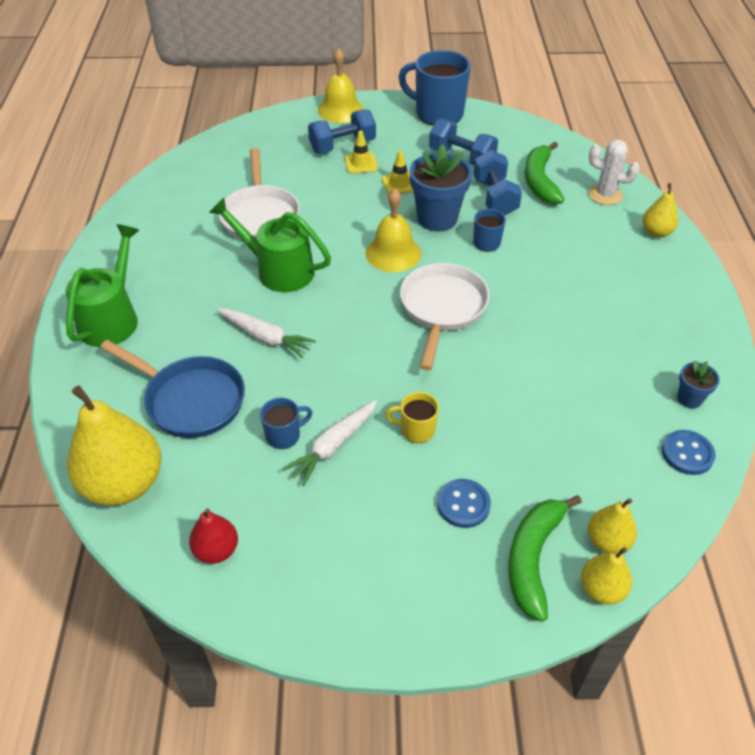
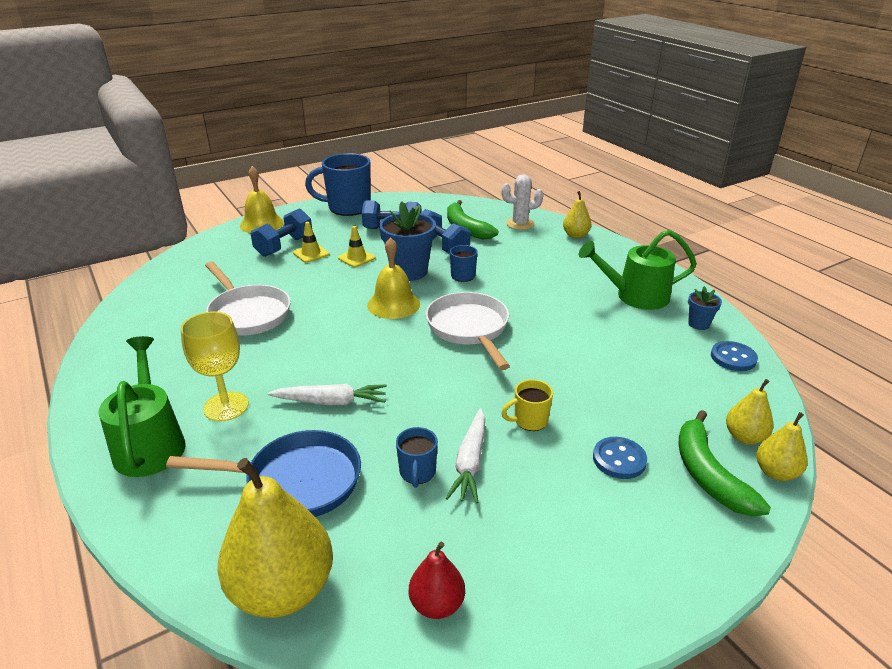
camera: 30 degrees left, 15 degrees down
(184, 307) = (226, 406): none -> yellow goblet
(278, 270) = (300, 347): green watering can -> green watering can (636, 296)
(284, 435) = (417, 473): blue mug -> blue mug turned 150 degrees clockwise

